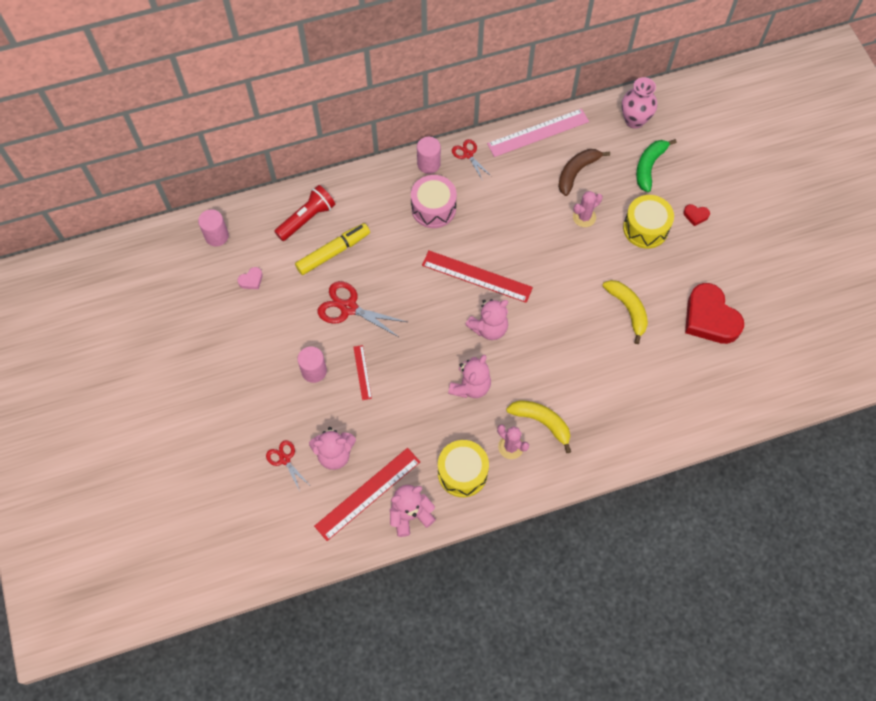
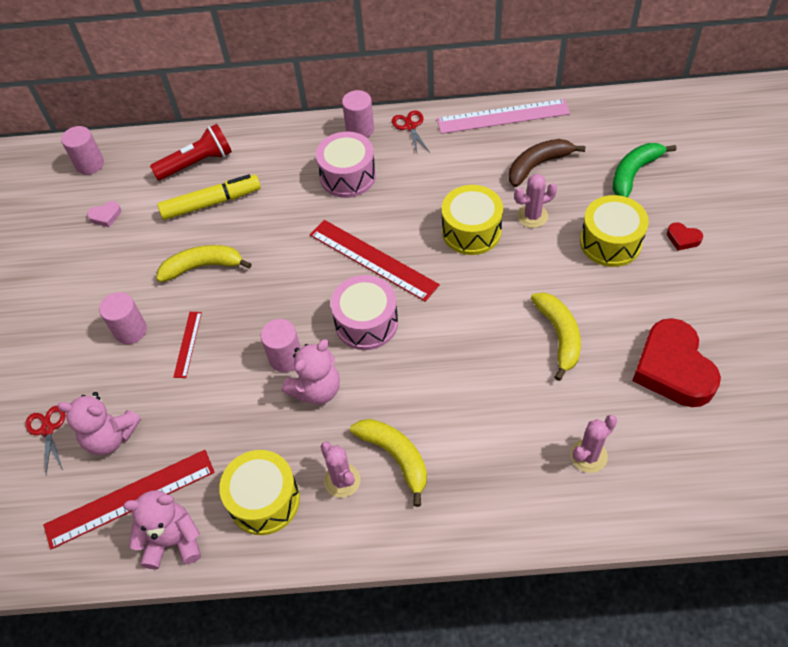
camera: 20 degrees right, 10 degrees down
(348, 308) = (203, 266): red scissors -> yellow banana
(439, 367) = (286, 358): none -> pink cylinder
(489, 328) = (366, 323): pink teddy bear -> pink drum
(543, 238) = (471, 231): none -> yellow drum
(634, 120) = (628, 121): pink vase -> none
(669, 392) = (588, 456): none -> pink cactus

